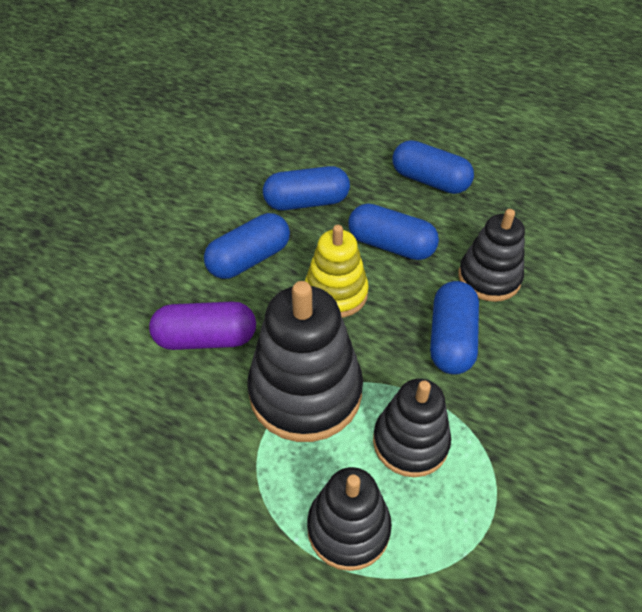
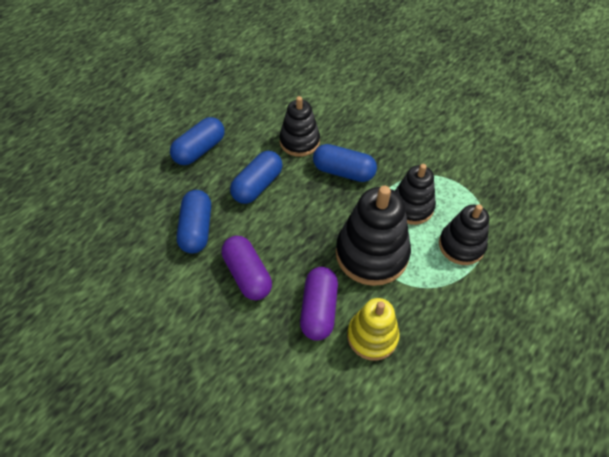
camera: 80 degrees left, 5 degrees up
(249, 259) = (247, 275): blue capsule -> purple capsule
(336, 293) = (294, 225): yellow stacking toy -> yellow stacking toy (372, 336)

